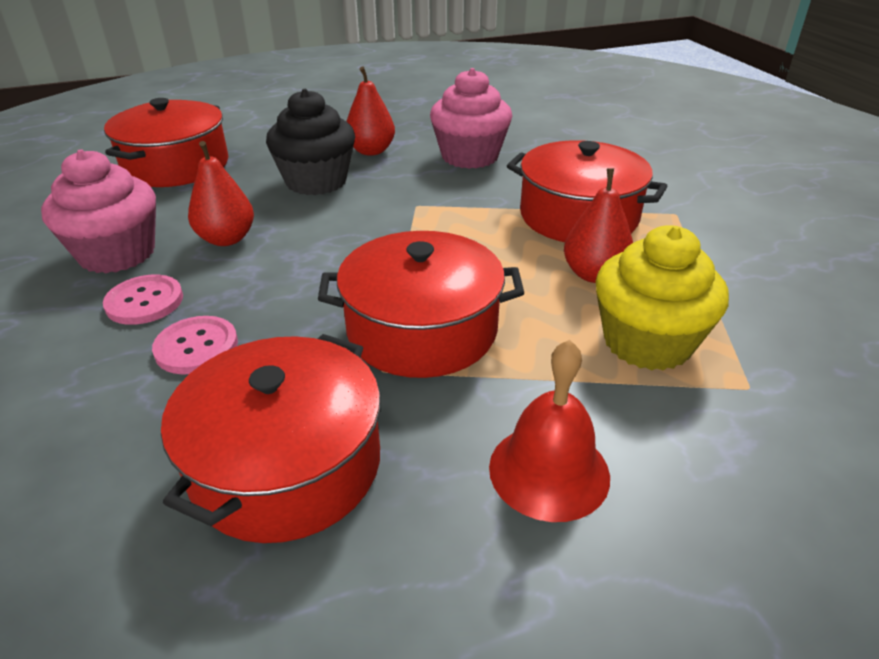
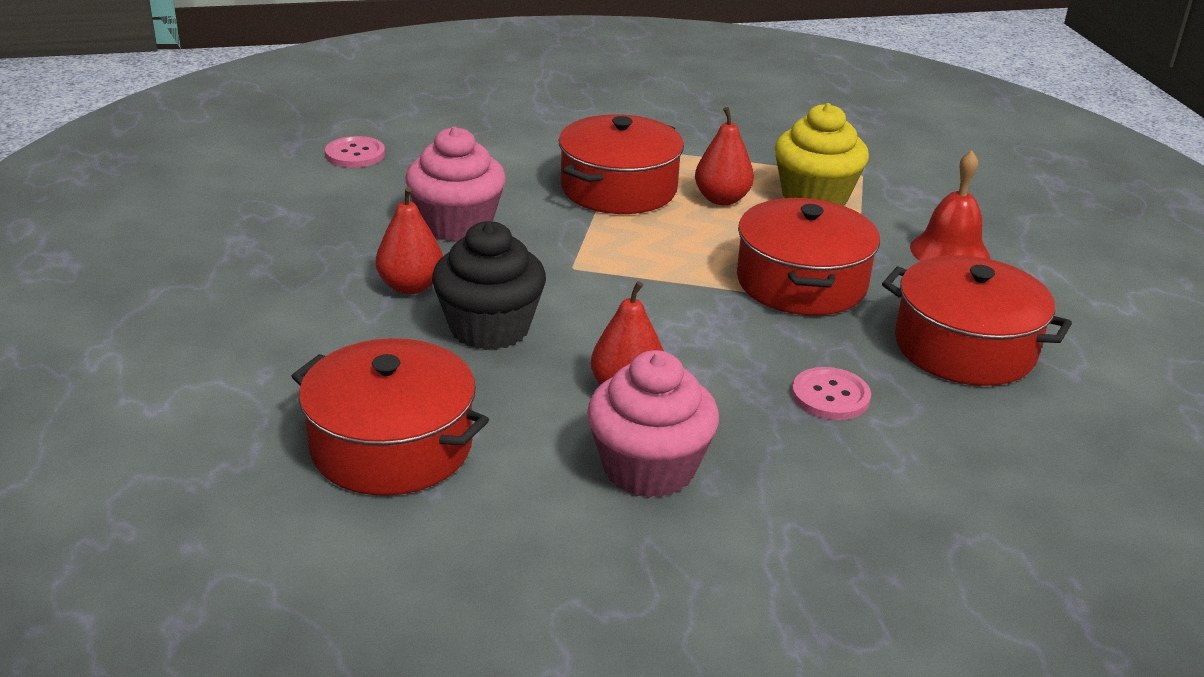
camera: 85 degrees left, 5 degrees down
(144, 302) = (754, 435): pink button -> pink button (355, 154)

